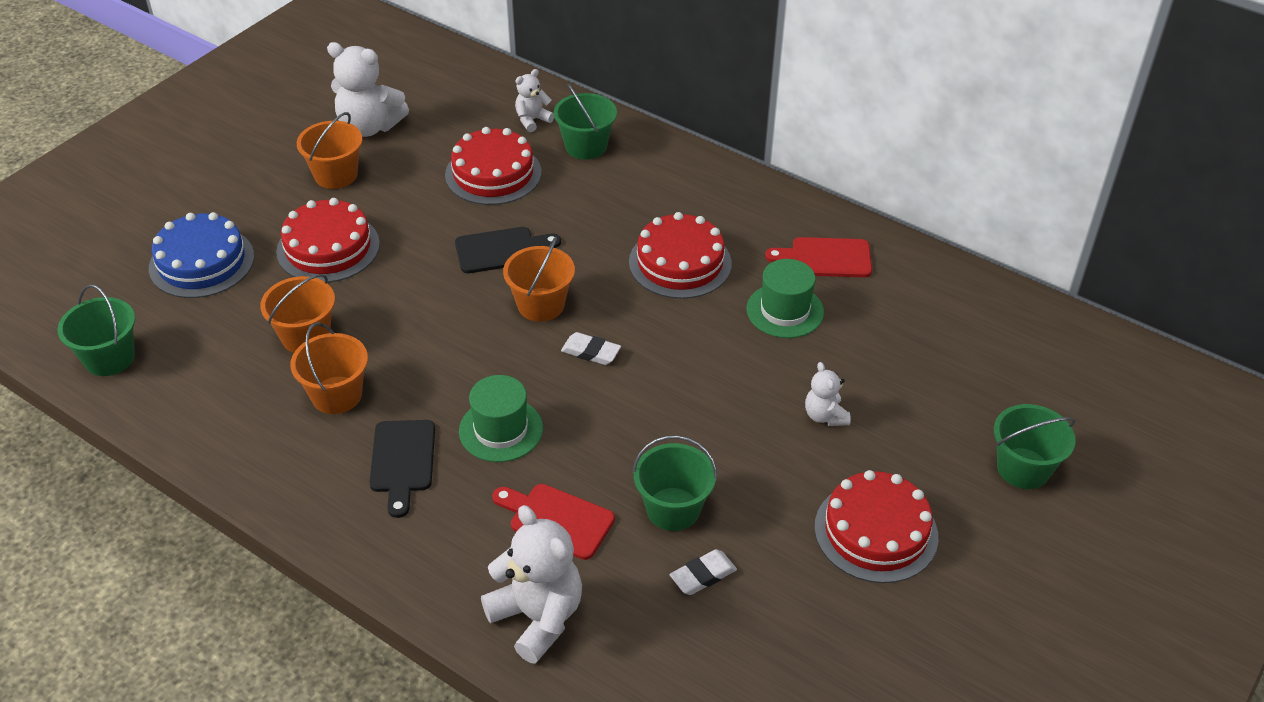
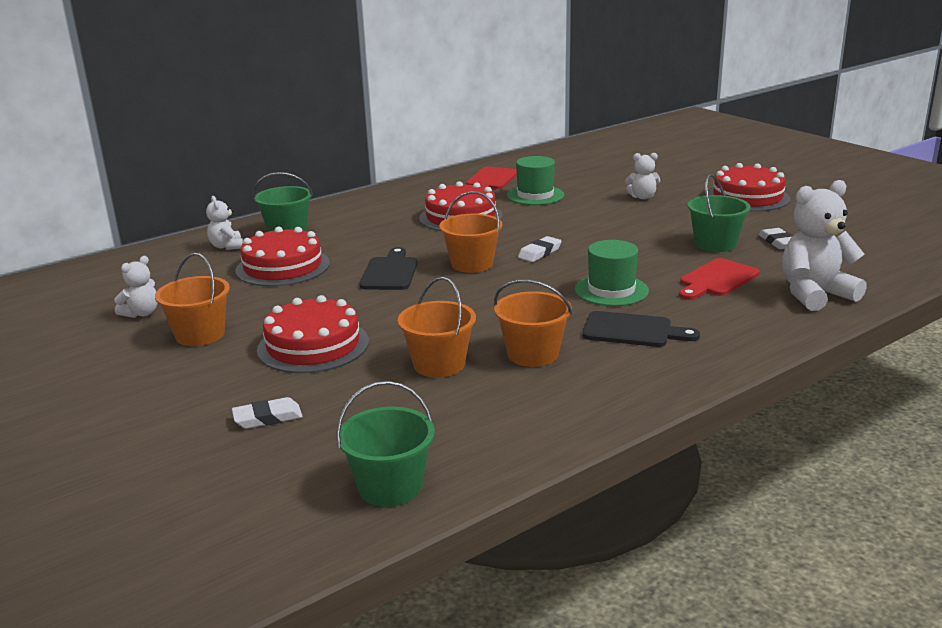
camera: 70 degrees left, 20 degrees down
(201, 262) = (267, 418): blue cake -> white eraser
(369, 127) = (141, 313): white teddy bear -> white teddy bear, size x0.54
(1023, 468) = (705, 162): green bucket -> none

